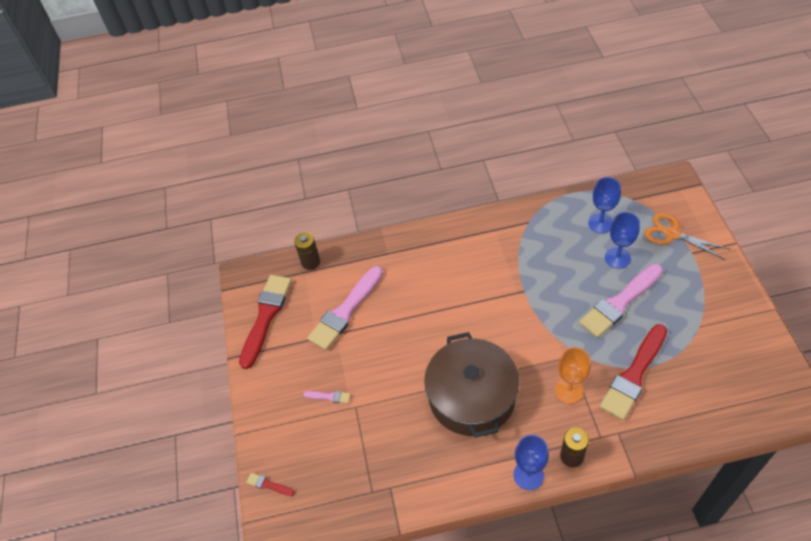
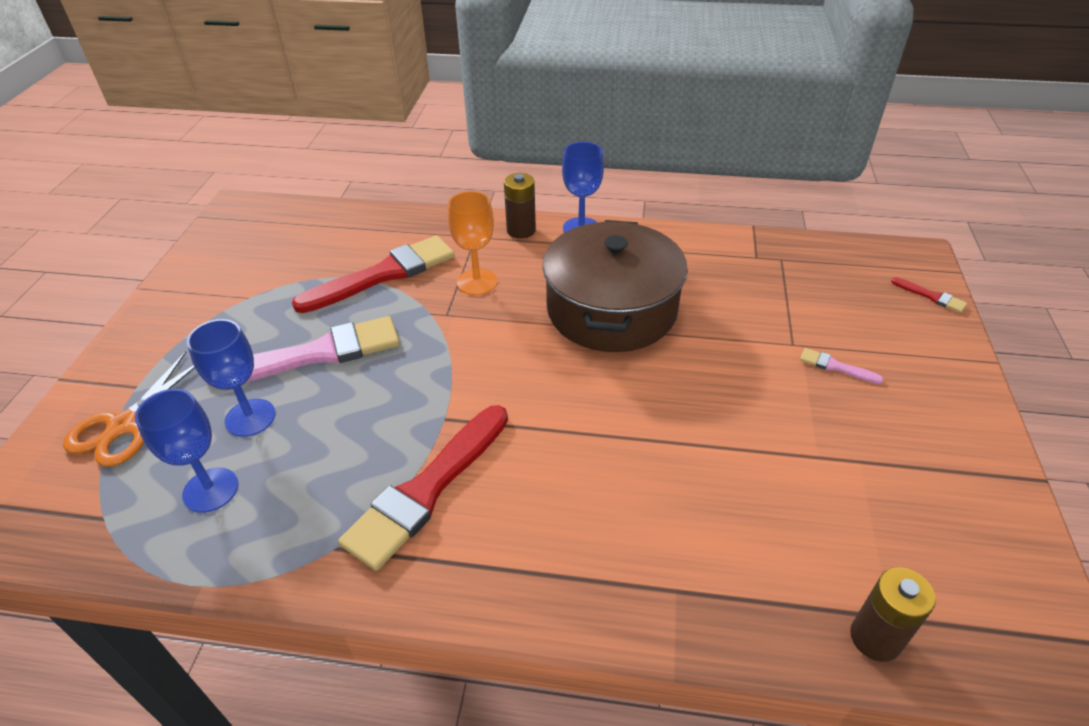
camera: 165 degrees left, 10 degrees down
(266, 316) = (978, 538): red brush -> red brush (427, 489)
(345, 311) = (795, 491): pink brush -> none
(672, 234) = (124, 425): orange scissors -> orange scissors turned 60 degrees clockwise

